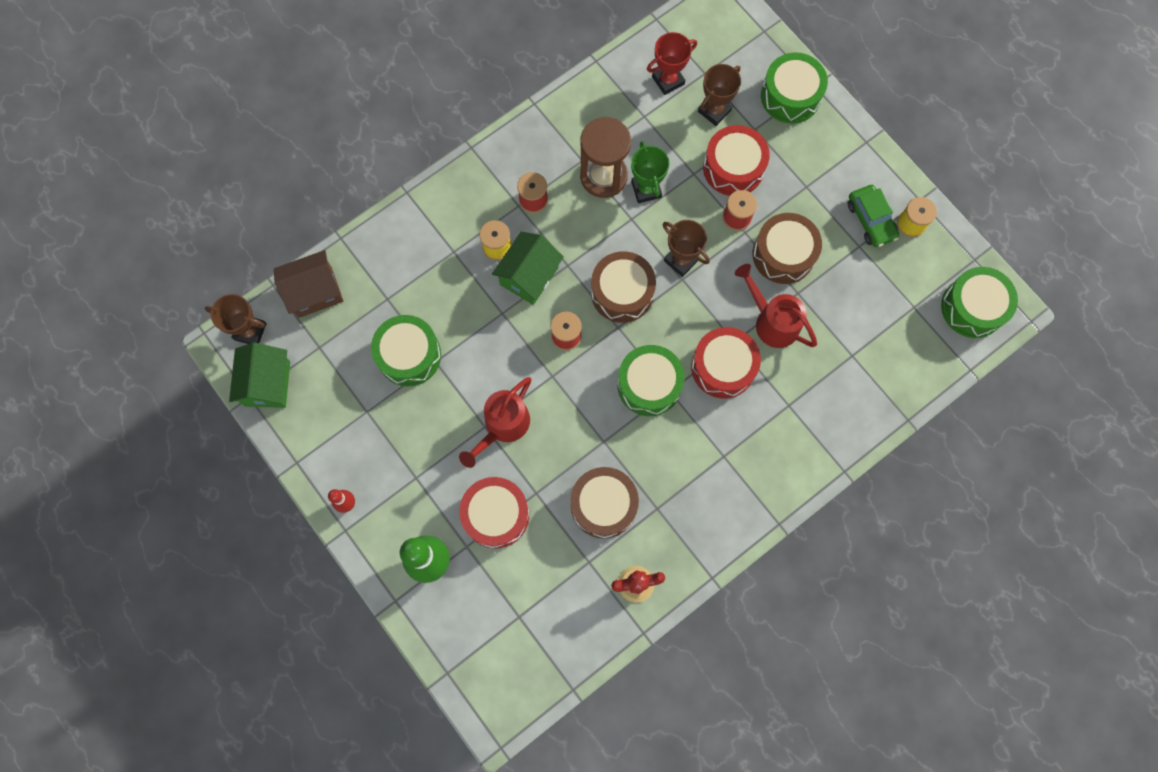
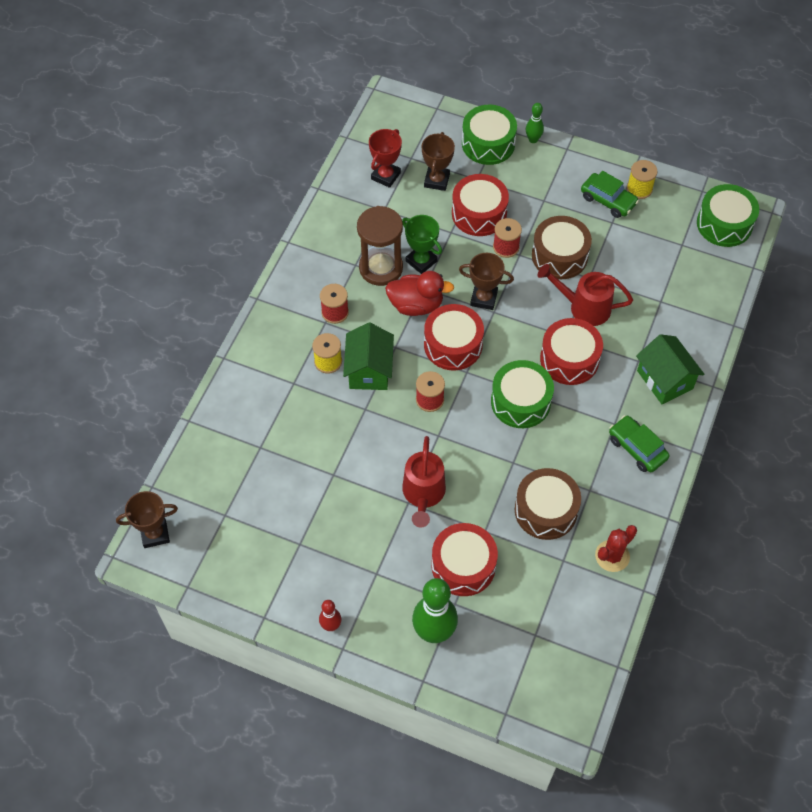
camera: 30 degrees left, 15 degrees down
(267, 383) = (197, 567): green house -> green house (664, 380)
(315, 292) = (193, 473): brown house -> none
(409, 355) = (308, 481): green drum -> none
(613, 233) = (416, 305): none -> red duck
(622, 292) = (453, 345): brown drum -> red drum
(728, 492) = (637, 448): none -> green car
(838, 114) = (533, 140): none -> green bowling pin

